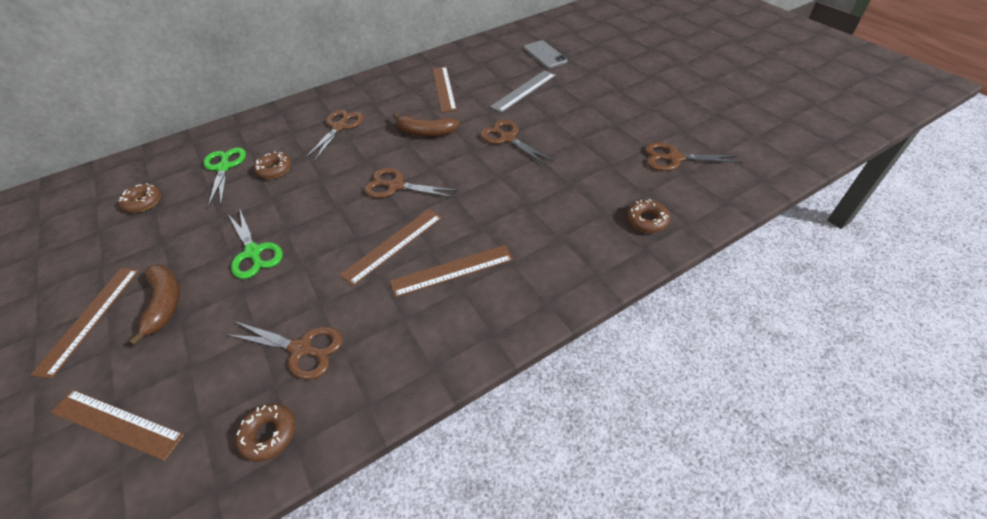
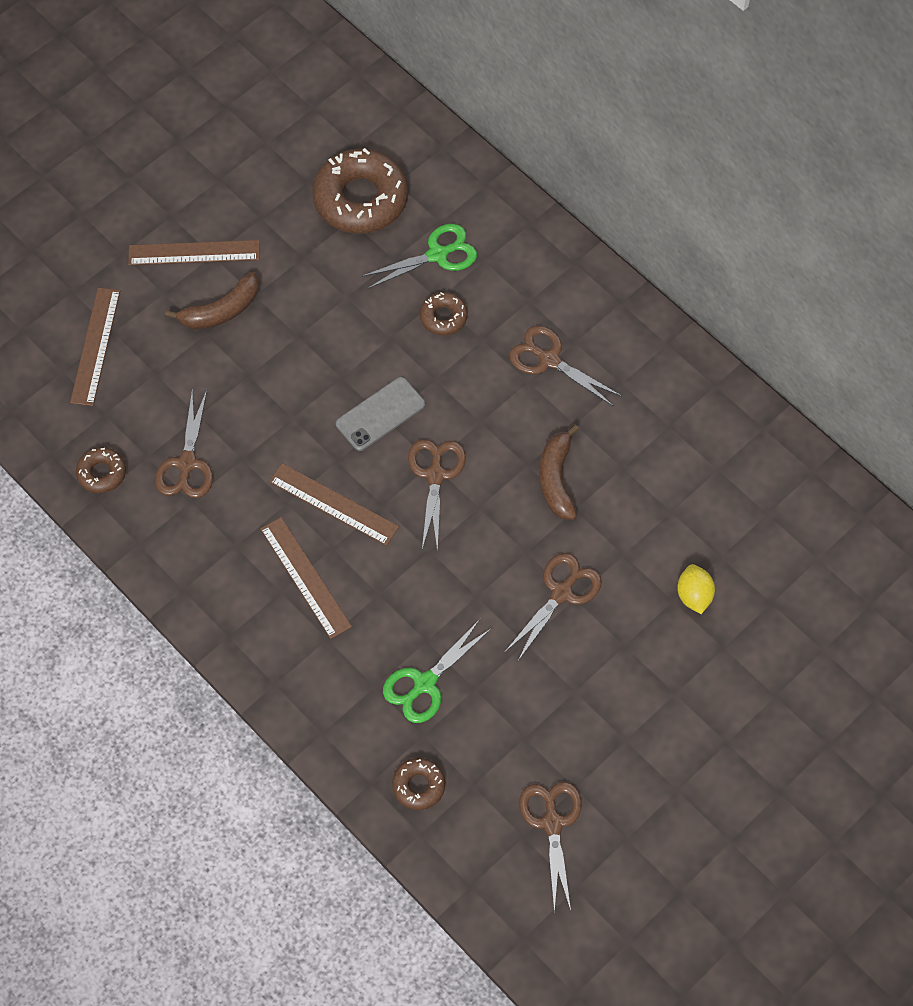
camera: 75 degrees right, 15 degrees up
(143, 202) = (360, 199): brown donut -> brown donut, size x2.05
(253, 252) = (300, 361): green scissors -> green scissors (425, 683)
(339, 127) = (549, 360): brown scissors -> brown scissors turned 150 degrees counterclockwise
(444, 88) = (678, 474): brown ruler -> none
(524, 91) = (694, 595): grey ruler -> yellow lemon
(544, 55) = (819, 612): grey phone -> grey phone (380, 414)

